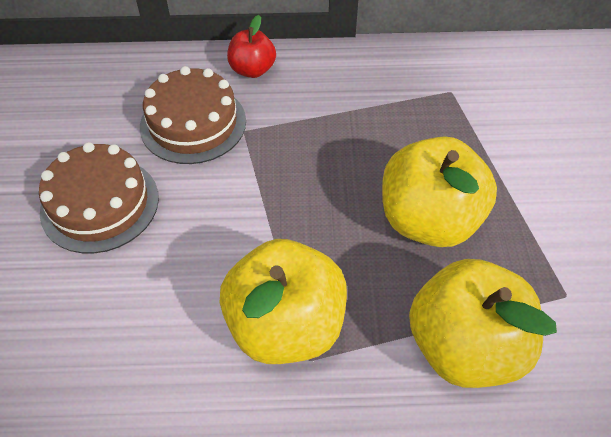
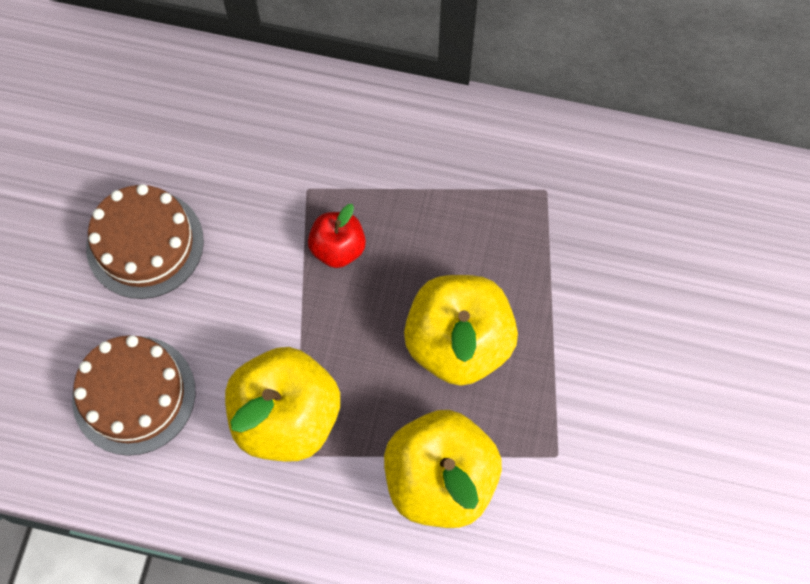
camera: 15 degrees right, 15 degrees up
(193, 123) = (257, 166): brown cake -> brown cake (134, 395)
(252, 70) = (338, 108): red apple -> red apple (338, 248)

